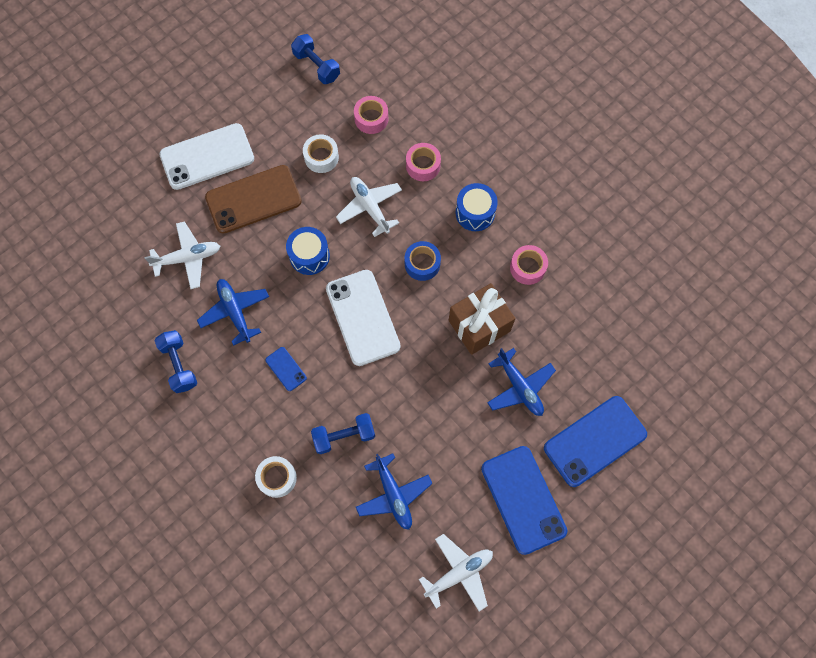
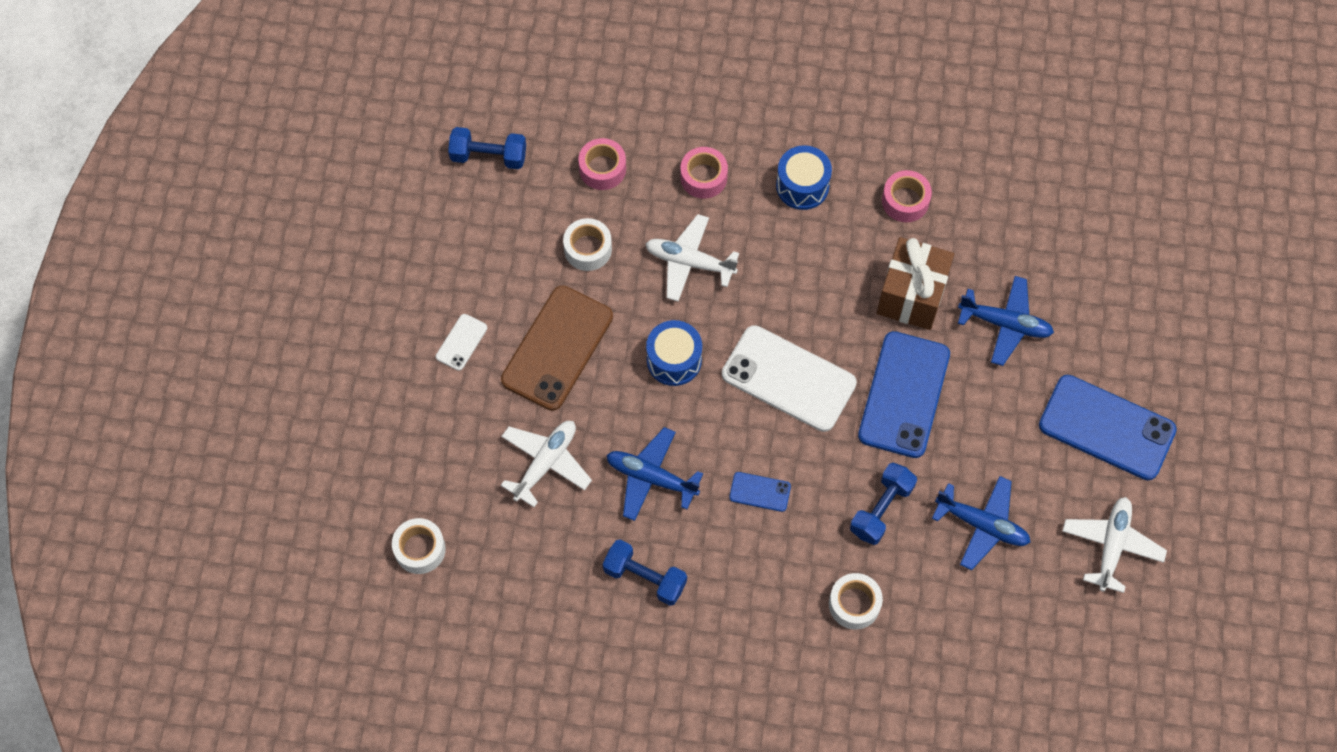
camera: 40 degrees left, 5 degrees down
(81, 252) = (420, 549): none -> white tape
(207, 157) = (461, 342): white phone -> white phone, size x0.46
(422, 264) = (797, 278): blue tape -> none
(594, 441) = (1121, 319): blue phone -> blue phone (903, 394)

